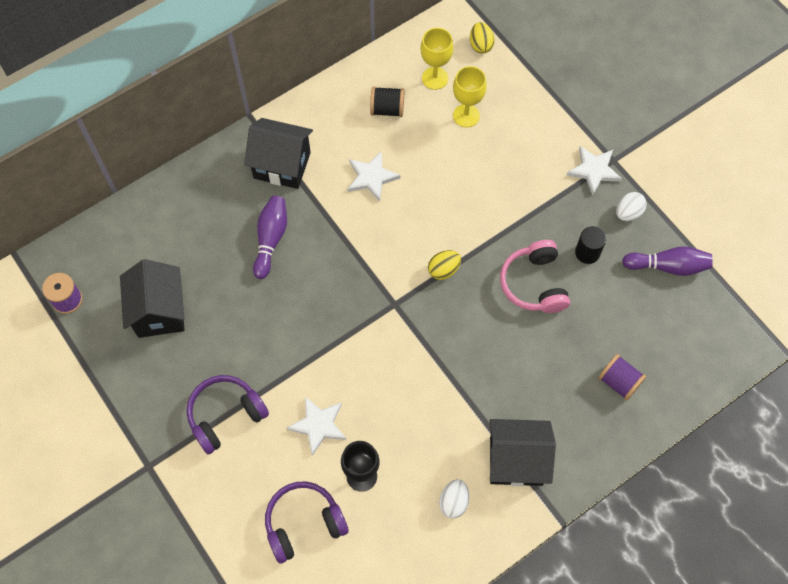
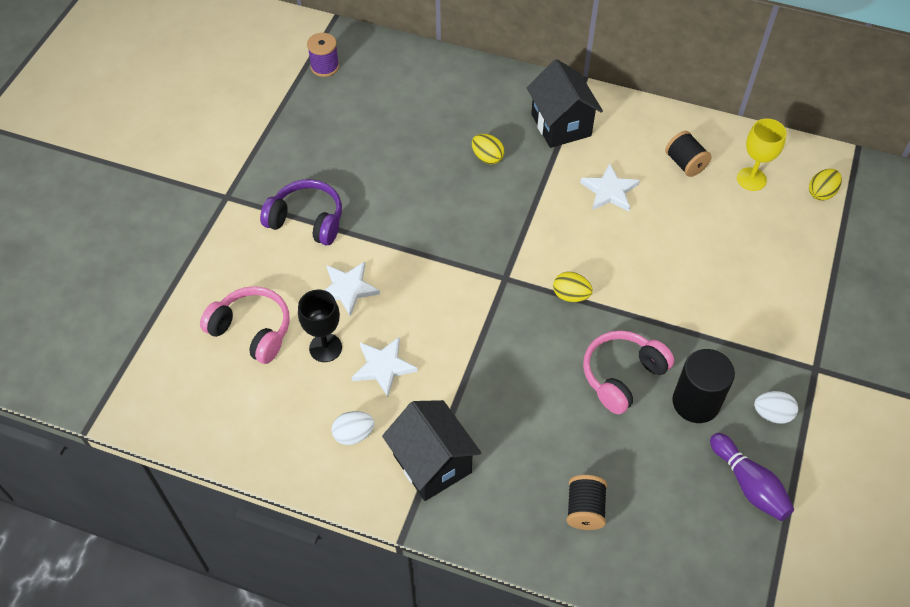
camera: 55 degrees right, 10 degrees down
(159, 312) = (361, 126): black house -> none
(271, 239) = (487, 157): purple bowling pin -> yellow egg
(304, 524) = (252, 331): purple headphones -> pink headphones
(466, 115) = (739, 223): yellow goblet -> none
(587, 252) = (696, 402): black cylinder -> black cylinder, size x1.59
(594, 170) = (787, 358): white star -> white star (383, 367)
(619, 382) = (584, 509): purple spool -> black spool

